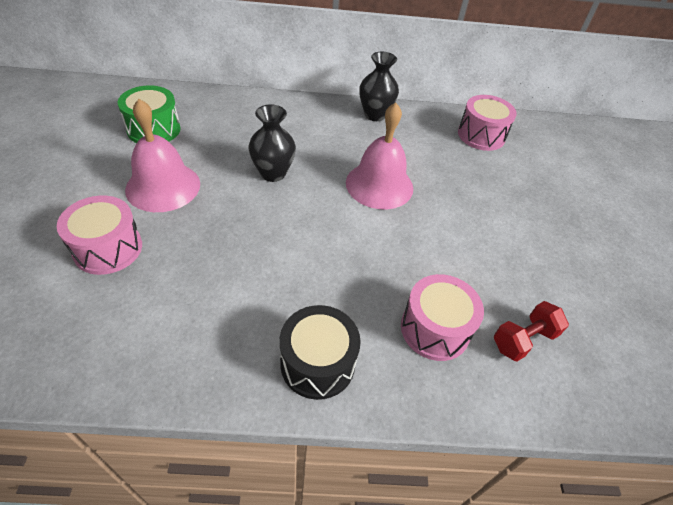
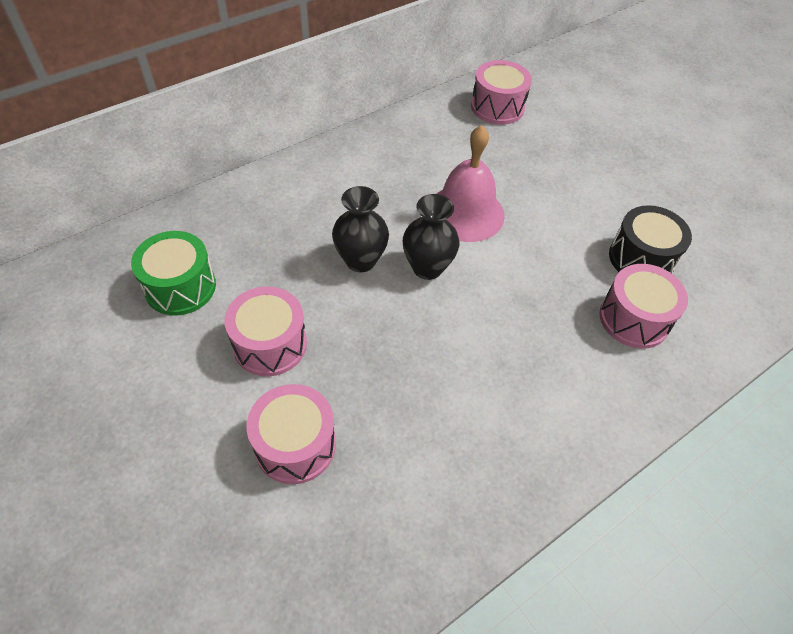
camera: 35 degrees left, 5 degrees up
(163, 186) = (270, 344): pink bell -> pink drum
(317, 363) = (584, 411): black drum -> black drum (641, 258)
(375, 115) = (385, 137): black vase -> black vase (427, 268)
(523, 339) = (695, 284): red dumbbell -> none

